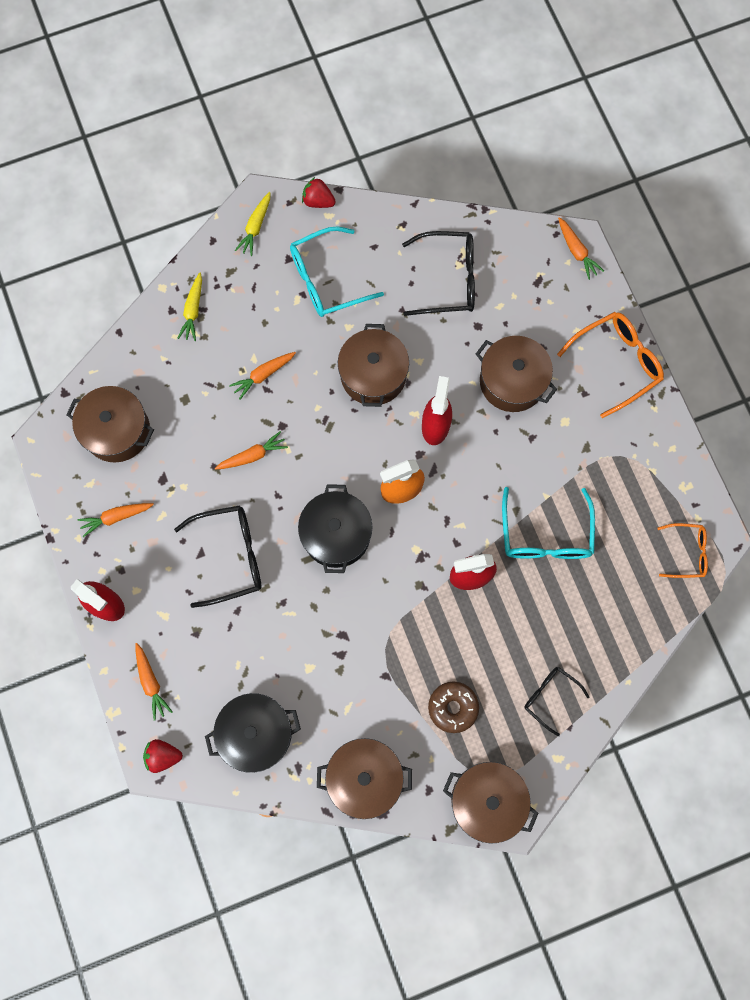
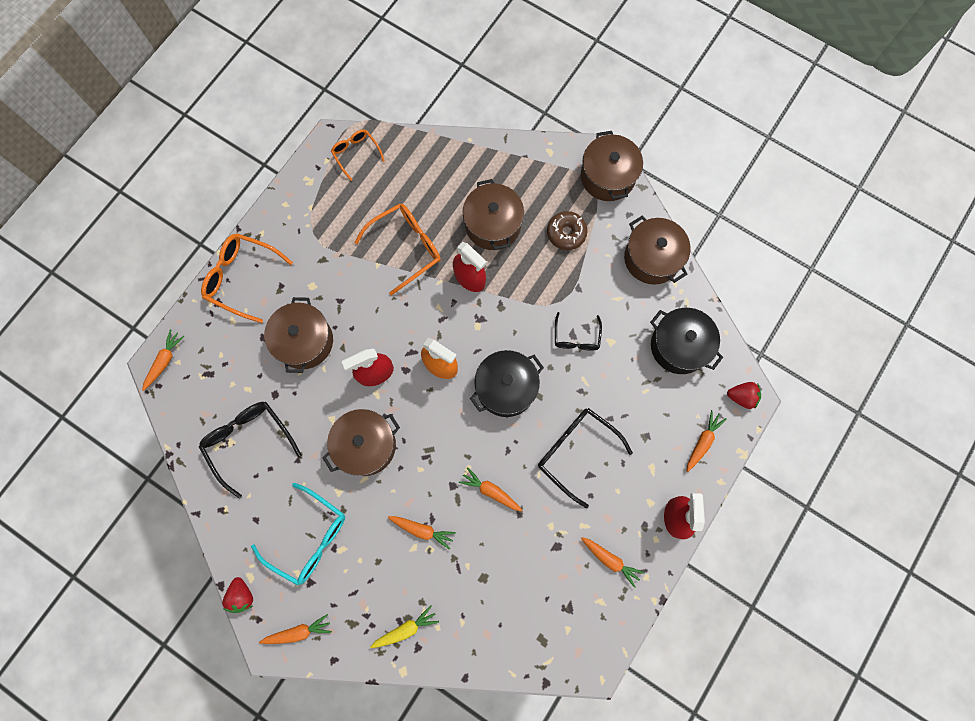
camera: 125 degrees left, 0 degrees up
(117, 431) = (545, 613): brown pot -> brown pot (493, 224)
(163, 756) = (741, 397): red strawberry -> red strawberry turned 45 degrees counterclockwise
(255, 227) = (298, 632): yellow carrot -> orange carrot
(545, 535) = (406, 247): turquoise glasses -> orange glasses
(550, 697) = (514, 179): black glasses -> black glasses (576, 338)

